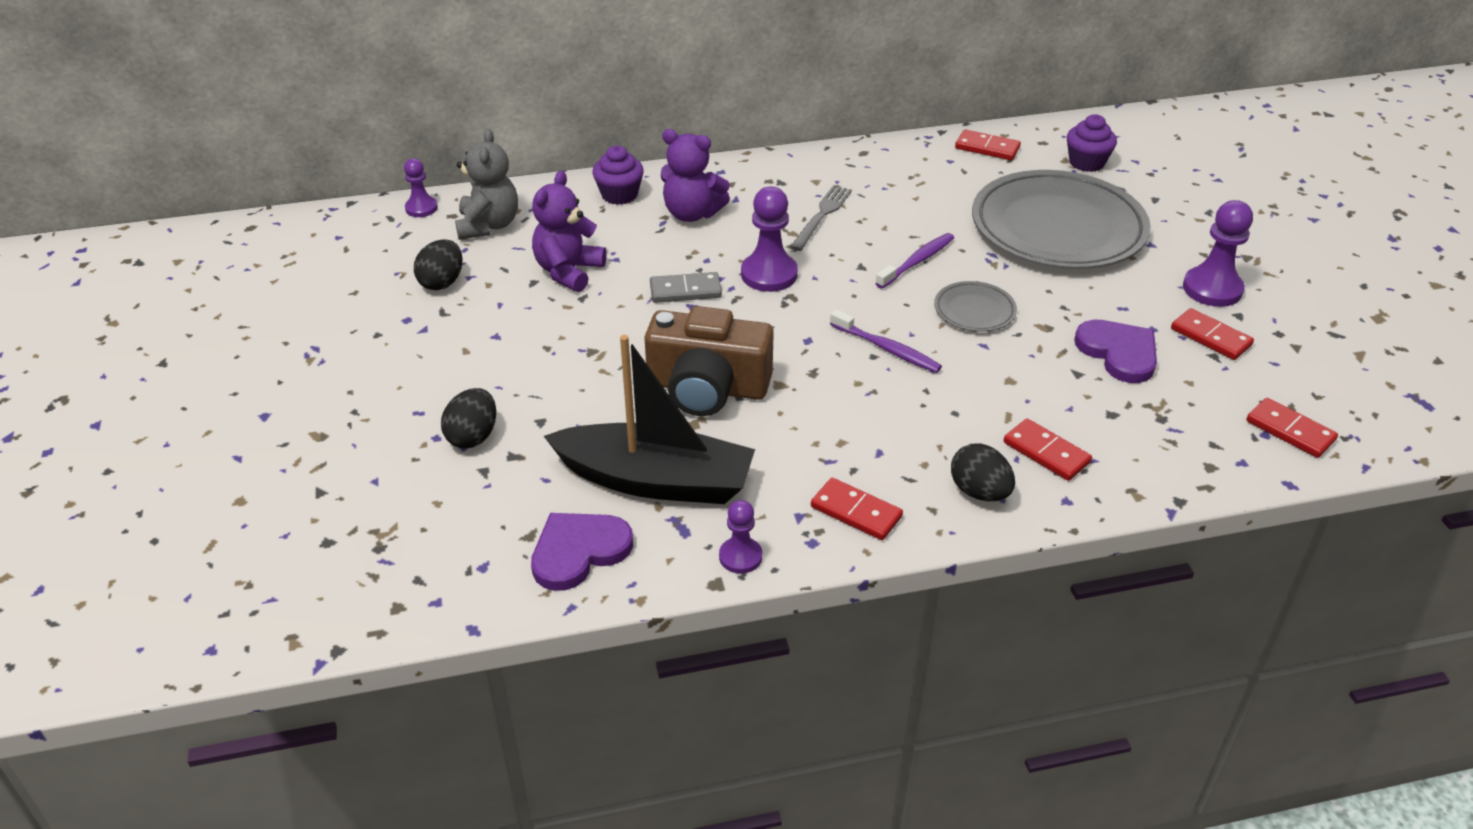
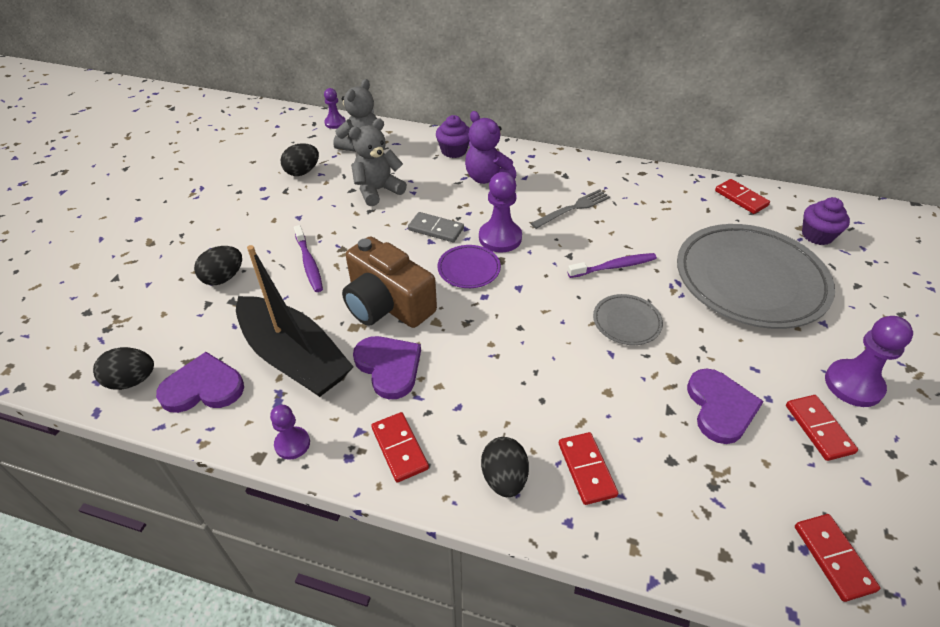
camera: 30 degrees right, 5 degrees up
(481, 582) = (132, 380): none -> black egg
(568, 272) = (378, 190): purple teddy bear -> grey teddy bear
(765, 319) = (469, 269): none -> purple plate
(771, 446) = (389, 367): none -> purple heart
(887, 349) = (534, 326): purple toothbrush -> purple toothbrush (309, 263)

